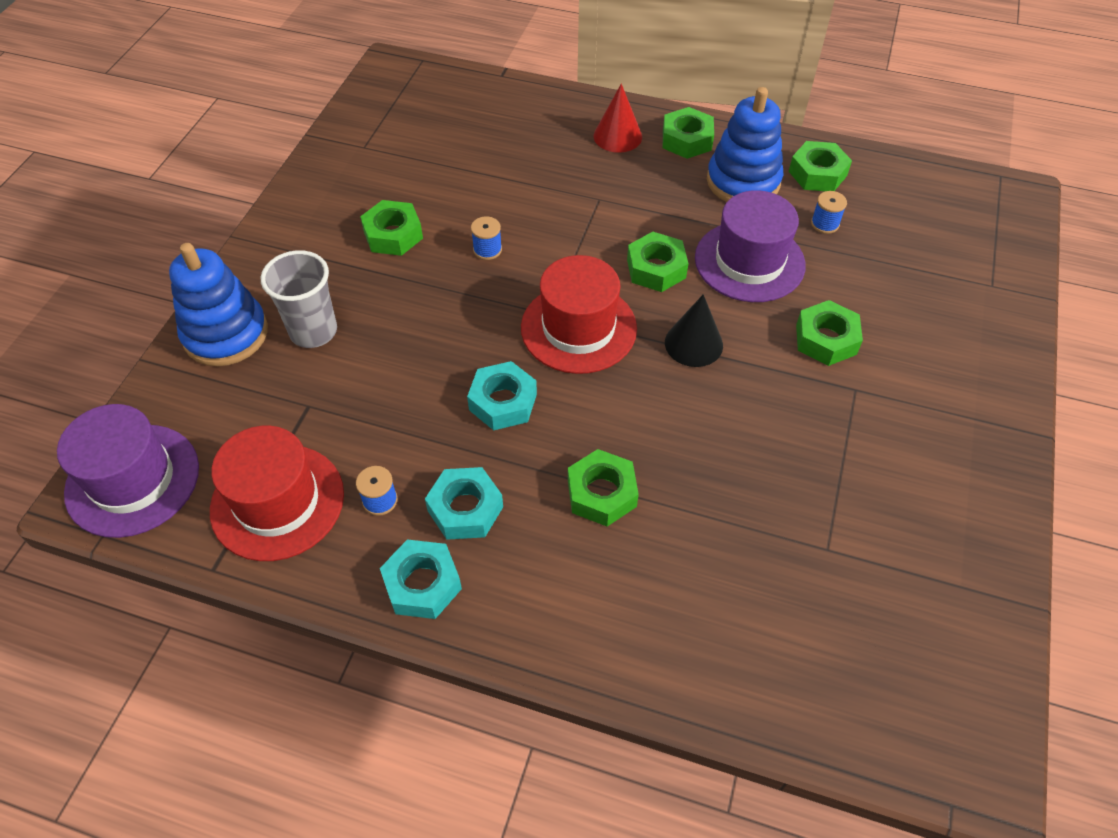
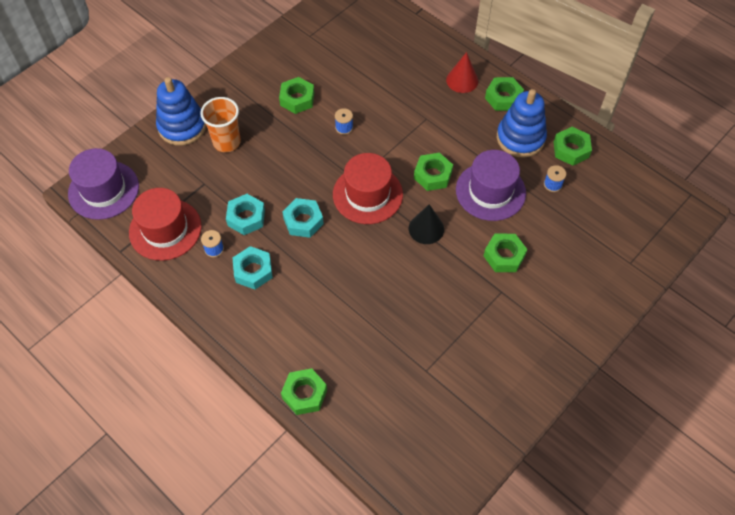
camera: 25 degrees right, 5 degrees up
(313, 331) = (226, 142): grey cup -> orange cup
(422, 584) = (213, 300): turquoise nut -> turquoise nut (246, 217)
(601, 493) = (326, 291): green nut -> green nut (304, 394)

